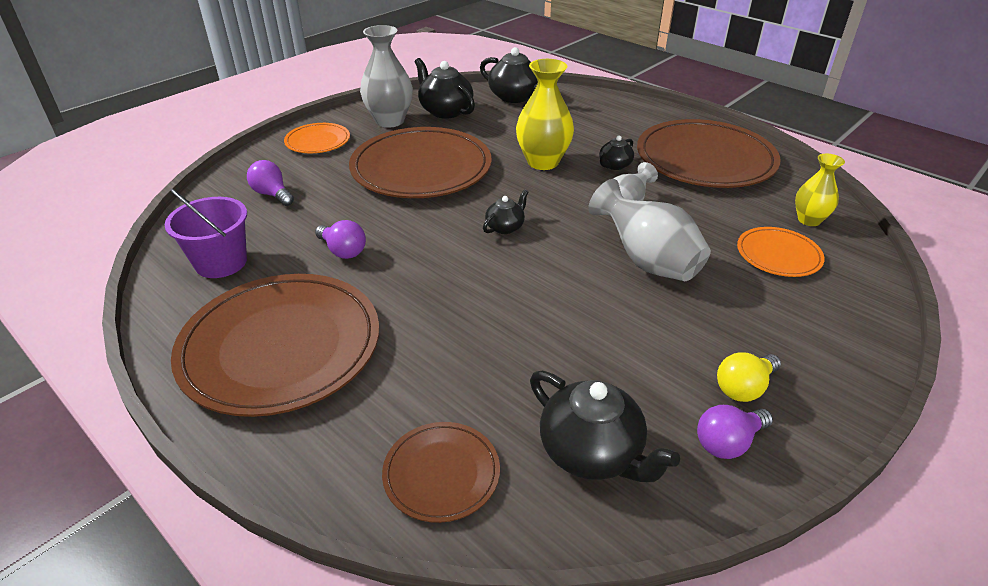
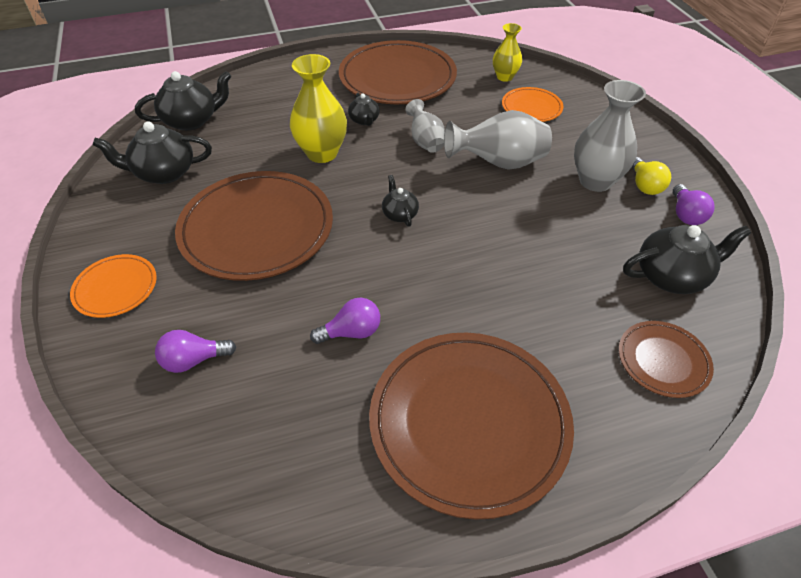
camera: 60 degrees left, 10 degrees up
(221, 262) = (294, 441): purple bucket -> none
(389, 121) = (137, 218): grey vase -> grey vase (595, 181)

